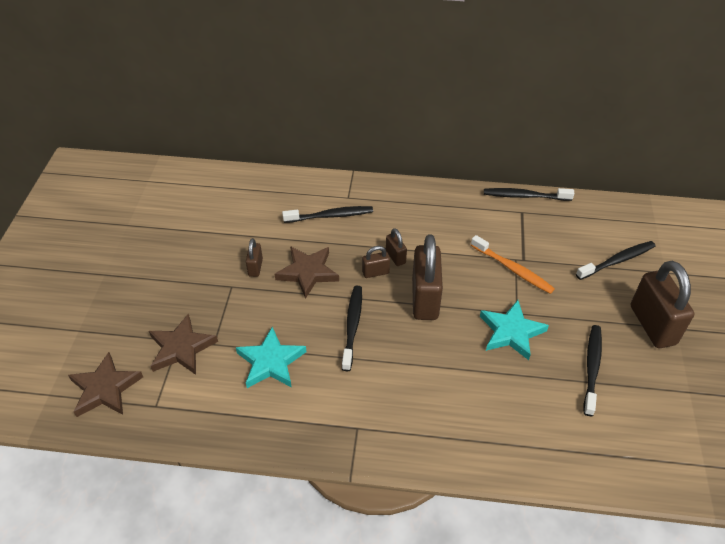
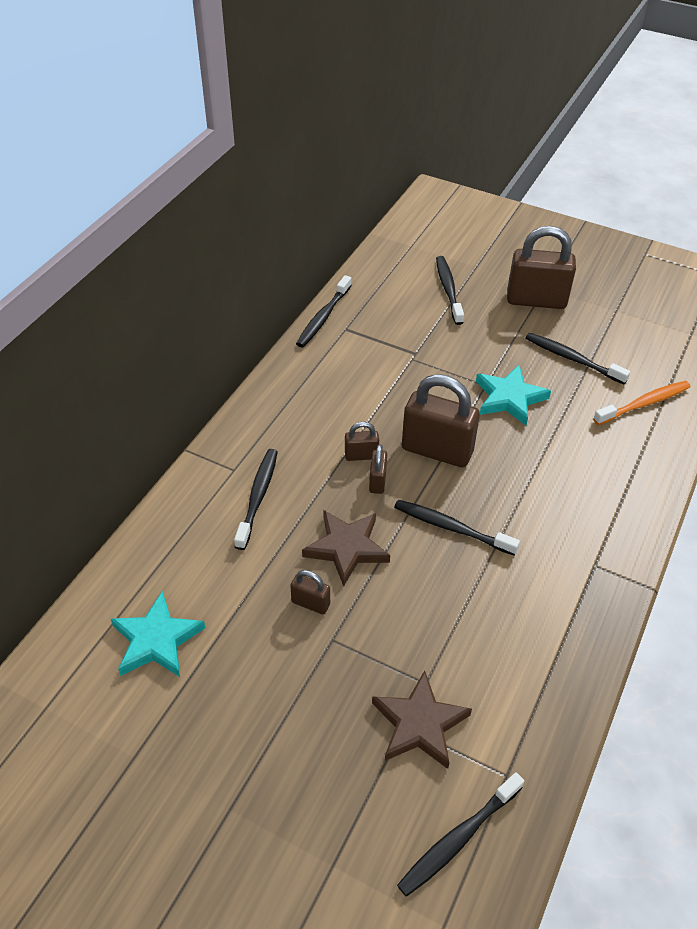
camera: 70 degrees left, 0 degrees up
(105, 389) = (458, 839): brown star -> black toothbrush
(271, 362) = (477, 624): turquoise star -> turquoise star (156, 640)
(513, 269) = (425, 366): orange toothbrush -> orange toothbrush (643, 404)

